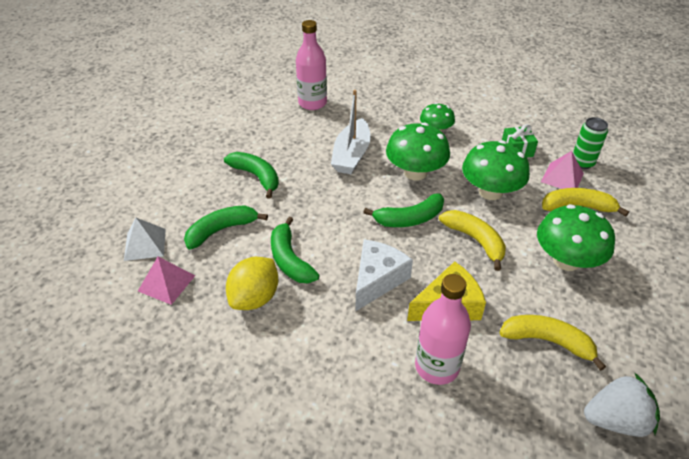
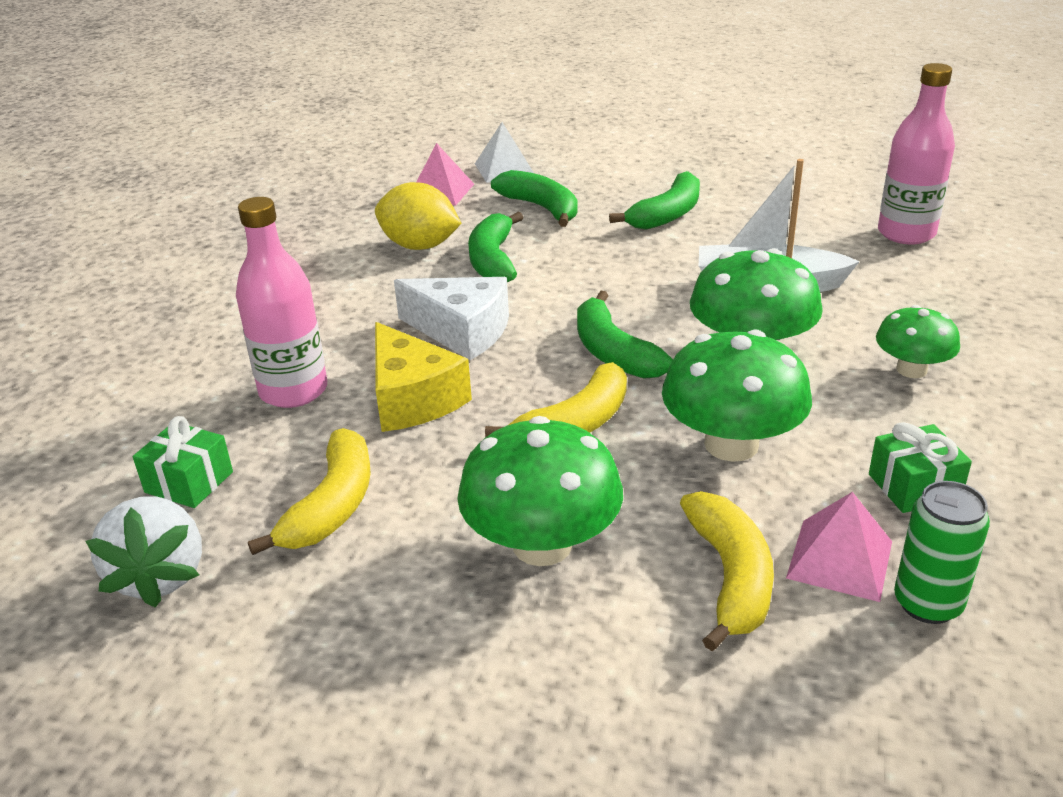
camera: 85 degrees right, 10 degrees down
(290, 260) = (493, 260): green banana -> green banana turned 60 degrees counterclockwise
(533, 417) = (189, 482): none -> green gift

